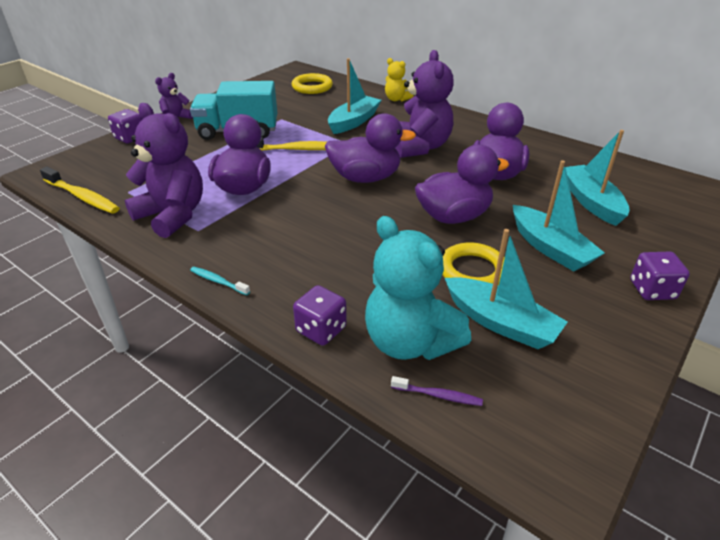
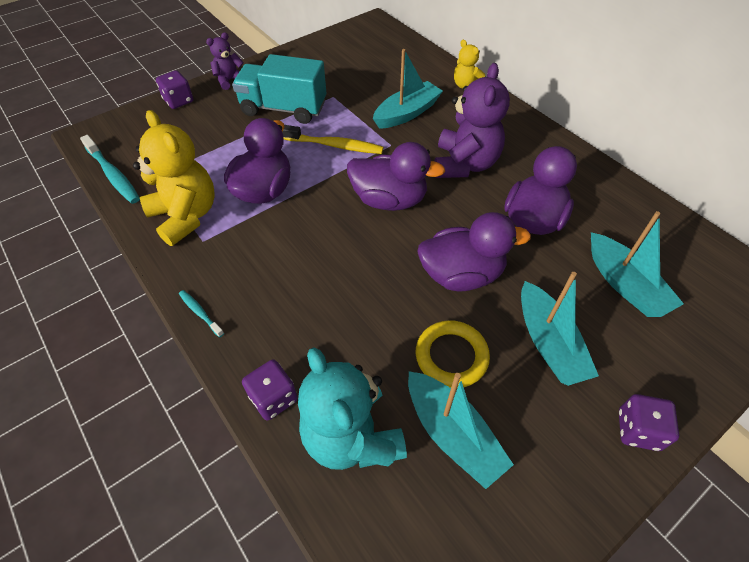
camera: 15 degrees right, 15 degrees up
(82, 197) = (113, 175): yellow toothbrush -> turquoise toothbrush
(172, 215) = (186, 216): purple teddy bear -> yellow teddy bear
(312, 87) = (381, 52): yellow ring -> none
(438, 395) = (353, 510): purple toothbrush -> none
(591, 202) = (625, 284): turquoise boat -> turquoise boat turned 150 degrees clockwise

